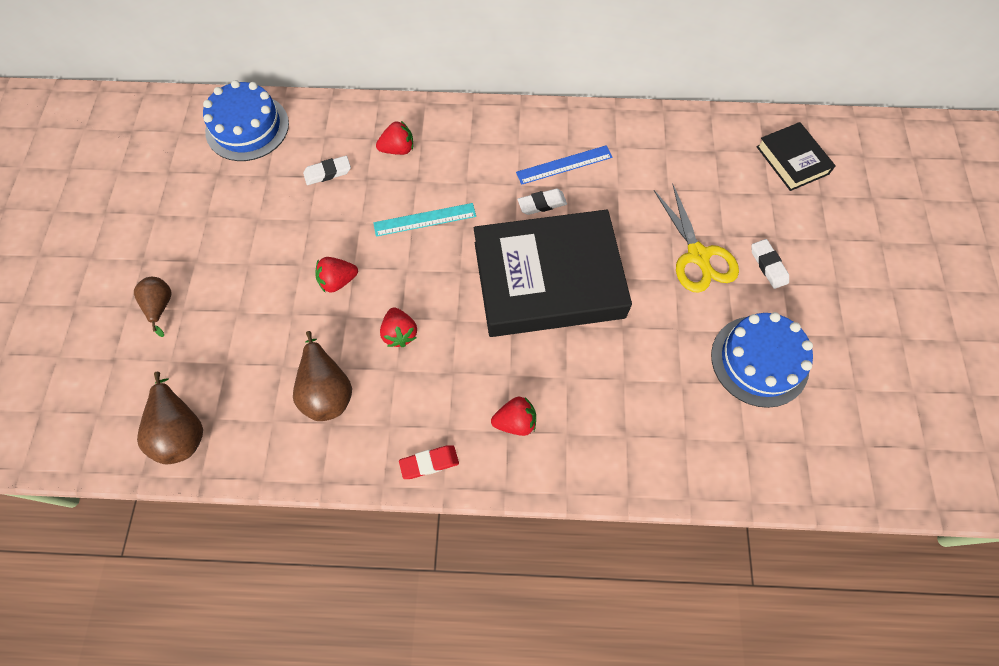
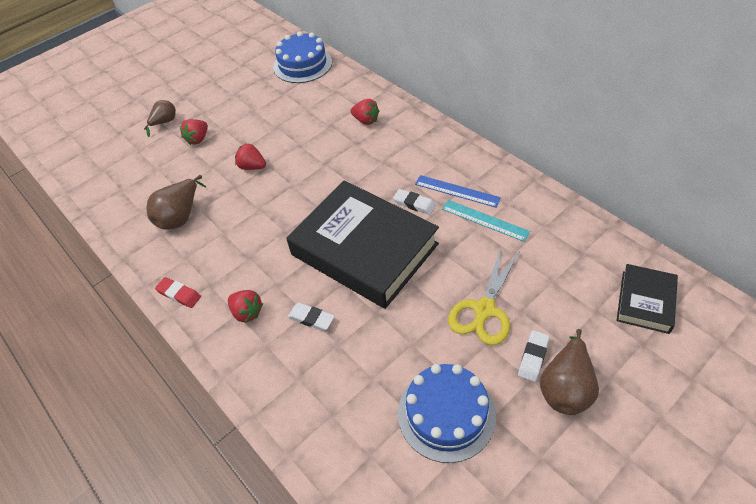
camera: 50 degrees right, 15 degrees down
(181, 430) = (103, 184): brown pear -> brown pear (565, 387)
(328, 173) = (314, 110): white eraser -> white eraser (311, 318)
(399, 333) = (248, 216): red strawberry -> red strawberry (198, 139)
(424, 219) = (335, 166): turquoise ruler -> turquoise ruler (485, 220)

